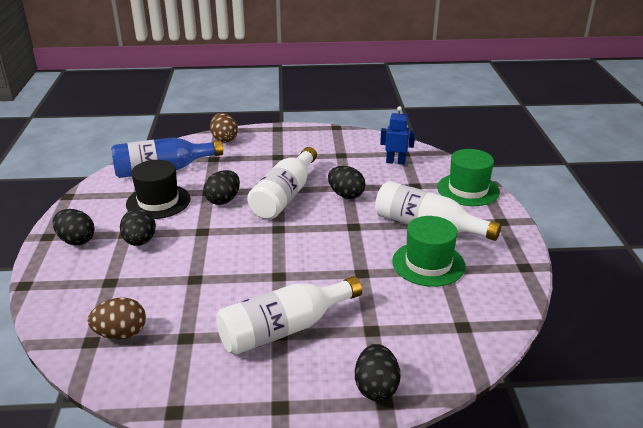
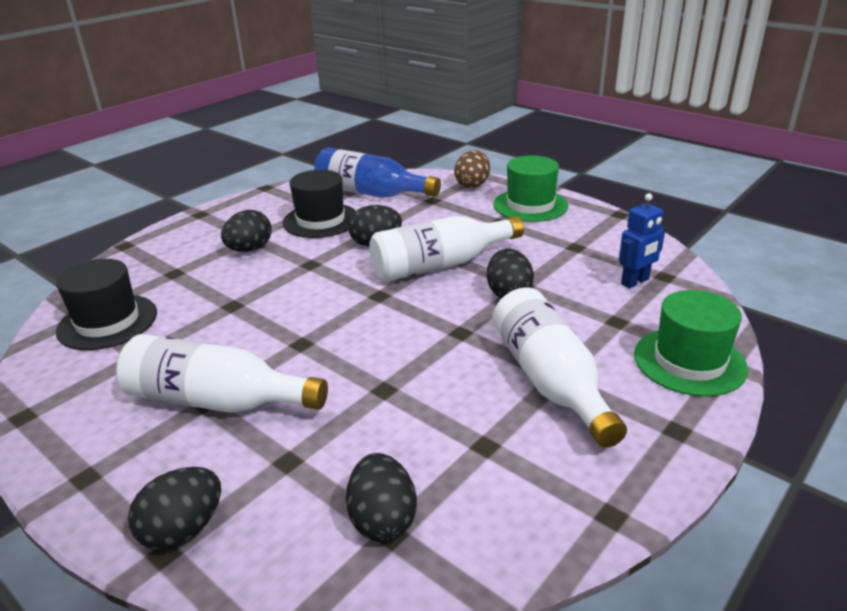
camera: 45 degrees right, 0 degrees up
(76, 240) = (211, 226): black egg -> black egg (383, 519)
(121, 334) = (107, 322): brown egg -> black hat
(395, 162) = (635, 282): blue robot -> blue robot turned 90 degrees clockwise
(428, 263) = (477, 425): green hat -> green hat (530, 205)

